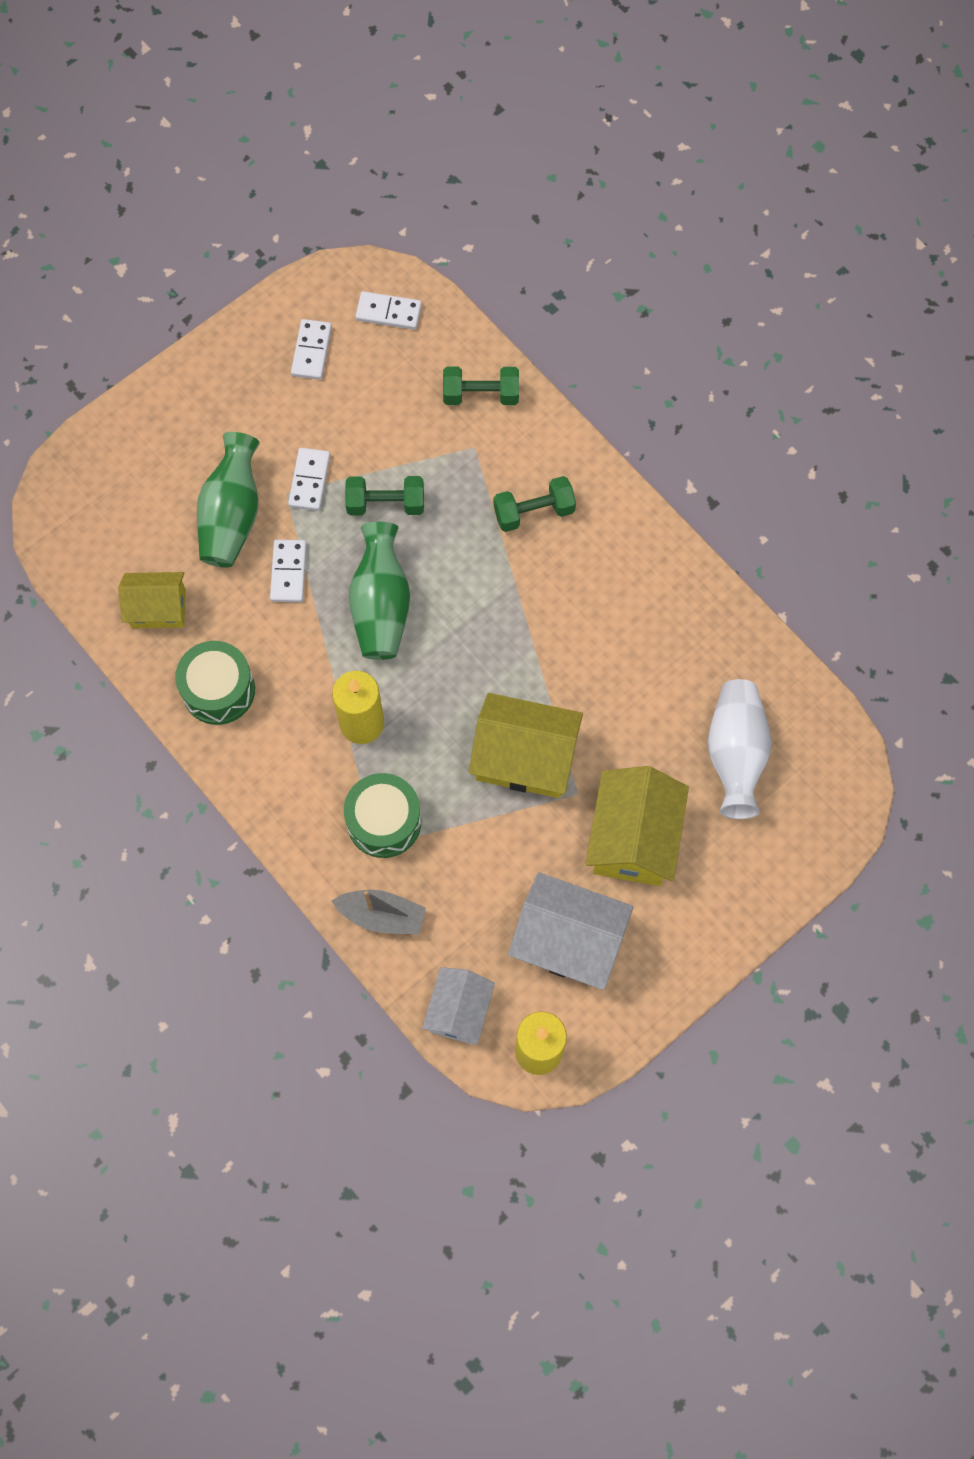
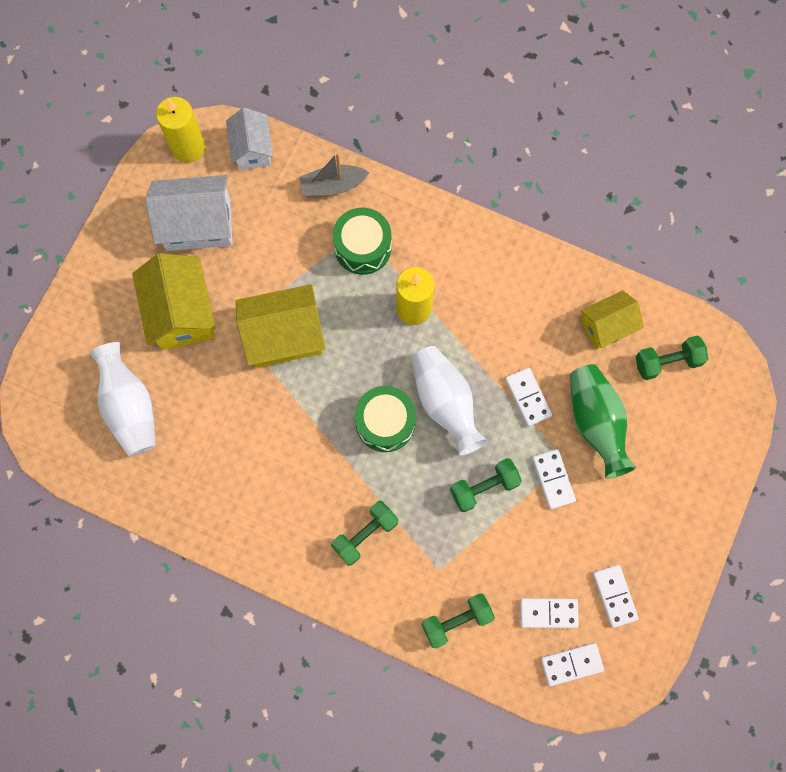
camera: 155 degrees right, 5 degrees up
(117, 543) = (667, 362): none -> green dumbbell
(218, 690) = (528, 286): green drum -> green drum (385, 422)
(381, 606) = (445, 402): green vase -> white vase
(385, 364) = (548, 613): none -> white domino

